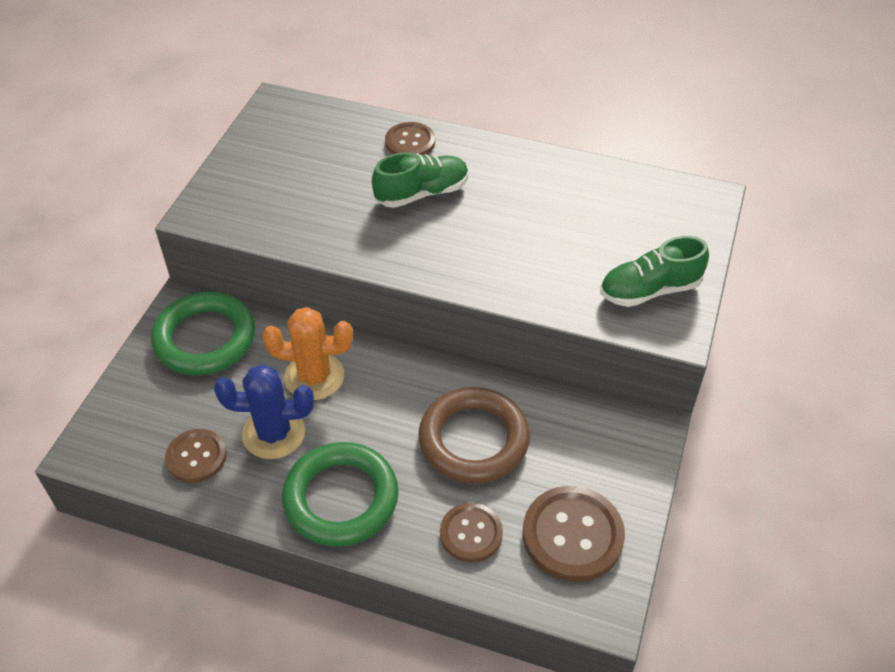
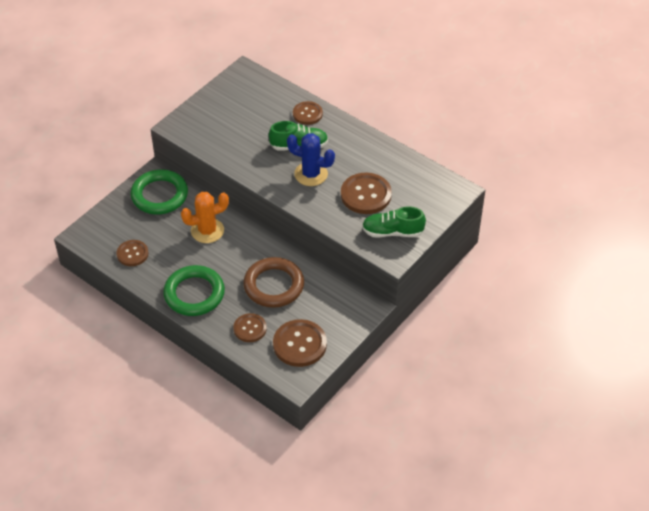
camera: 20 degrees right, 0 degrees up
(274, 433) = (175, 253): blue cactus -> blue cactus (311, 174)
(314, 376) = (207, 231): orange cactus -> orange cactus turned 45 degrees counterclockwise
(571, 242) = (366, 195): none -> brown button

